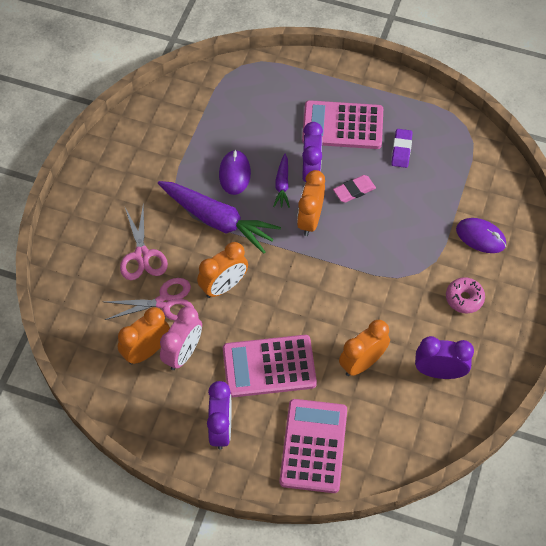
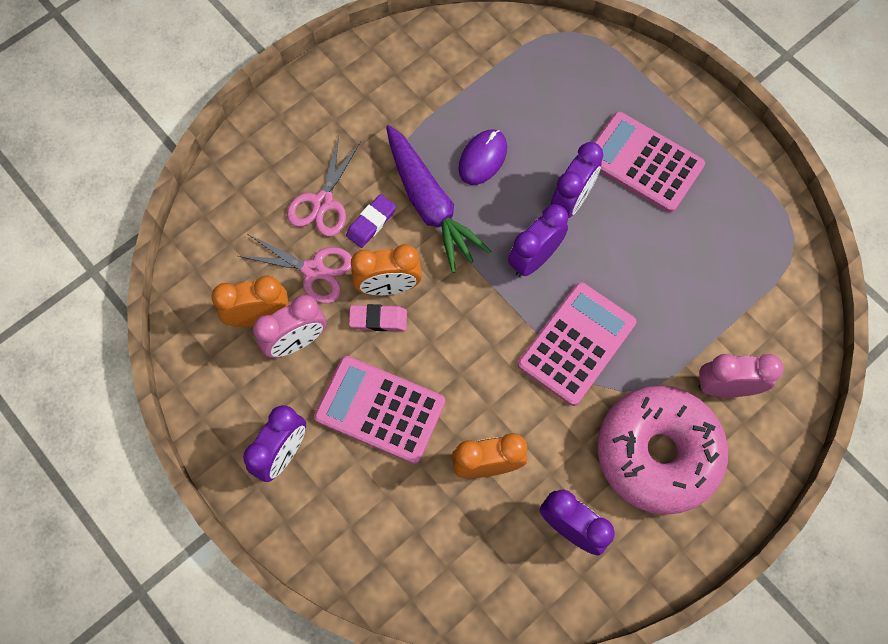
camera: 30 degrees right, 10 degrees up
(282, 185) = (528, 199): purple carrot -> none
(310, 220) = (534, 258): orange clock -> purple clock
(313, 446) = (371, 533): pink calculator -> pink calculator (576, 343)
(354, 190) = (607, 249): pink eraser -> pink eraser (378, 319)
(401, 150) = (695, 228): purple eraser -> purple eraser (371, 223)
(464, 298) = (657, 453): pink donut -> pink donut, size x2.41
(480, 237) = (725, 387): purple mouse -> pink clock

